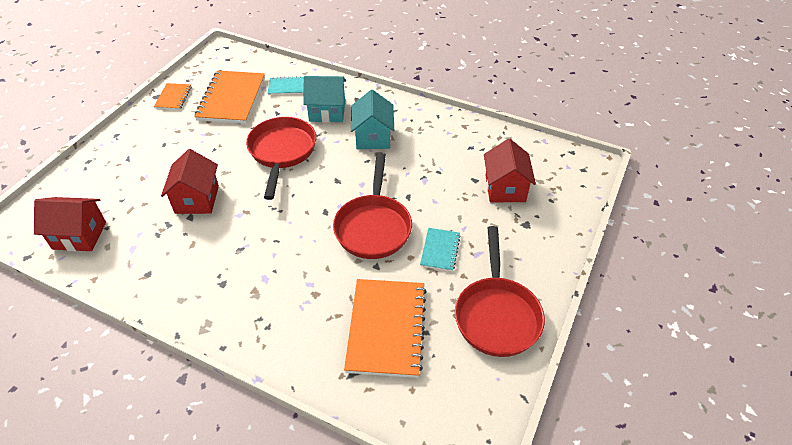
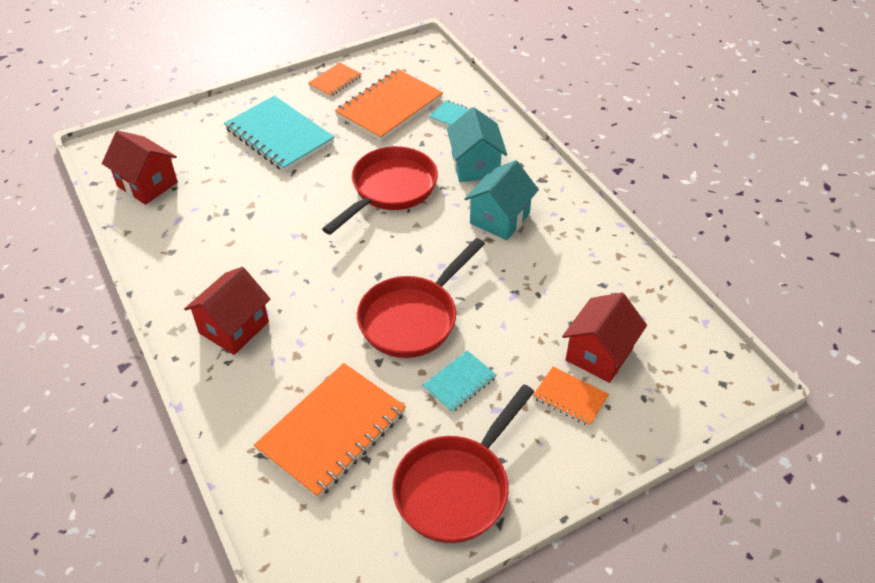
camera: 35 degrees right, 0 degrees up
(163, 152) = (279, 136): none -> turquoise notebook
(197, 199) = (270, 200): red house -> red house (234, 327)
(327, 112) = (475, 166): turquoise house -> turquoise house turned 45 degrees clockwise
(512, 222) = (570, 397): none -> orange notebook

